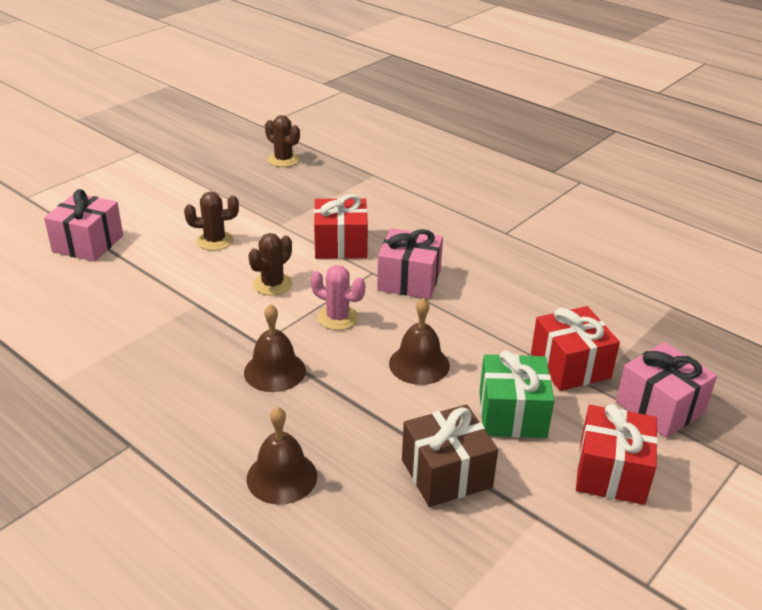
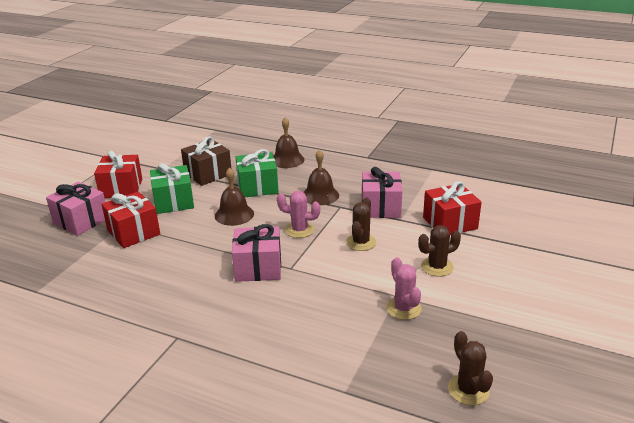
camera: 165 degrees right, 5 degrees down
(88, 243) = (529, 243): pink gift -> pink gift (380, 207)
(283, 160) = (468, 390): brown cactus -> brown cactus turned 45 degrees clockwise
(284, 214) = (403, 308): none -> pink cactus
(341, 245) = (330, 287): red gift -> red gift (450, 223)
(365, 414) = (257, 187): none -> green gift

